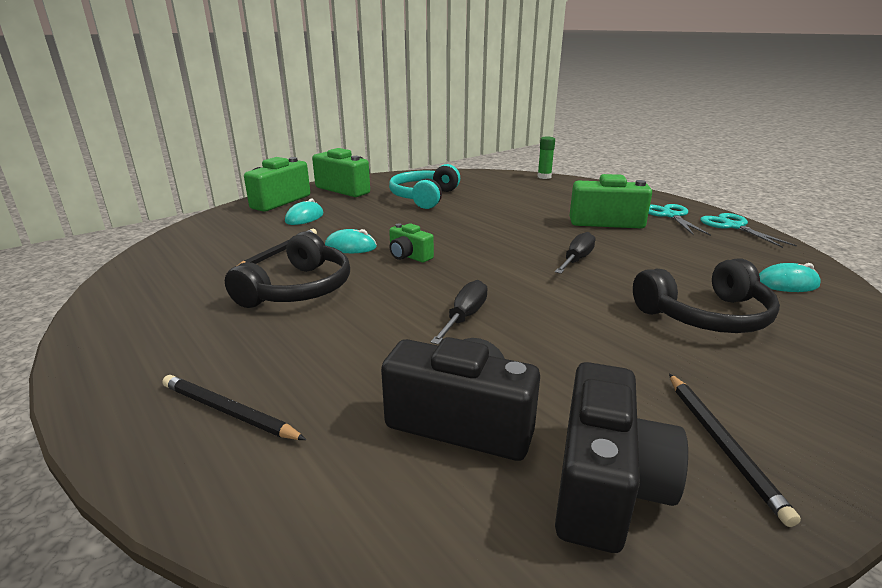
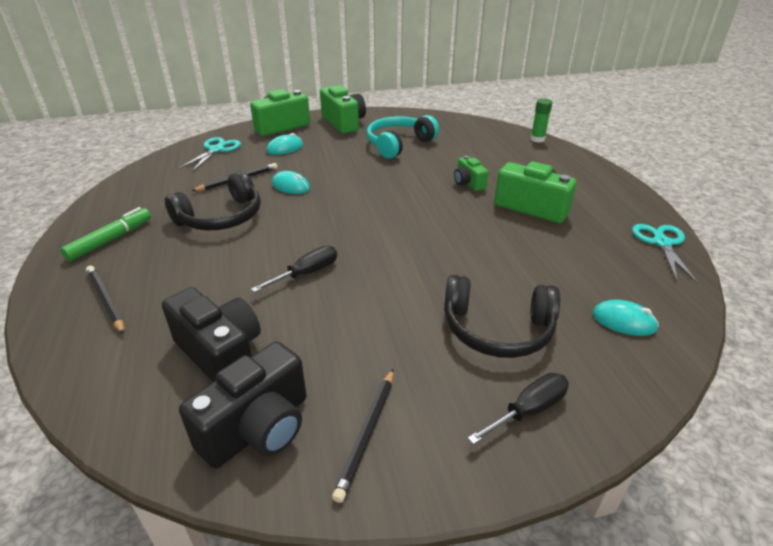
camera: 25 degrees right, 10 degrees up
(162, 343) = (110, 240): none -> green marker
(409, 256) = (324, 206): green camera -> green camera (468, 183)
(576, 260) = (454, 243): black screwdriver -> black screwdriver (528, 410)
(670, 216) = (610, 215): turquoise scissors -> turquoise scissors (216, 150)

